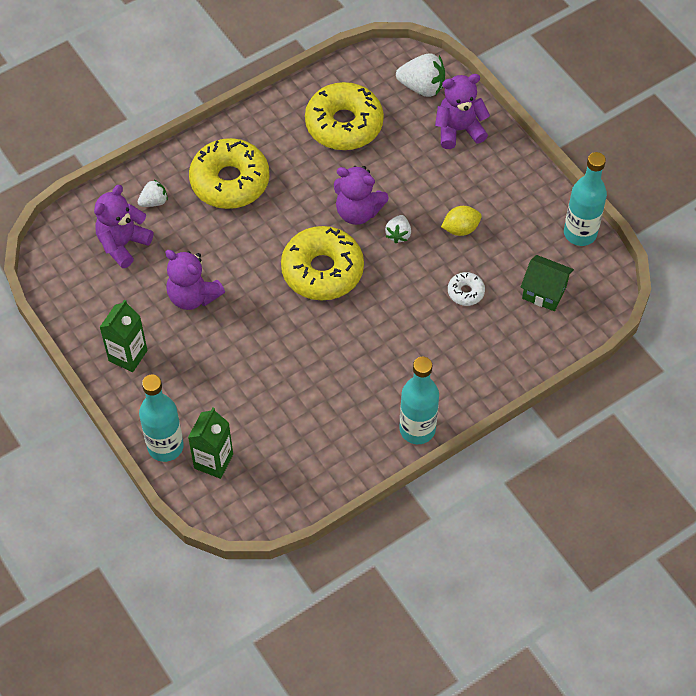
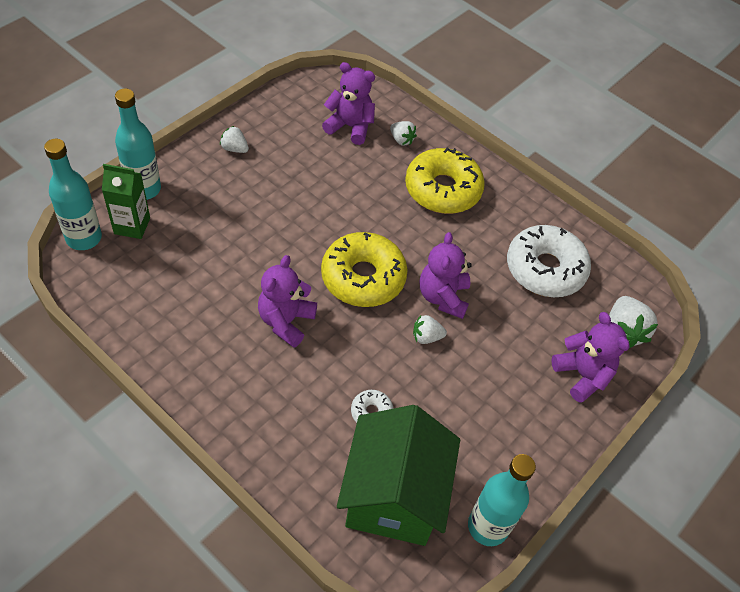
camera: 70 degrees right, 5 degrees down
(128, 355) = (234, 148): green carton -> white strawberry
(193, 296) = (307, 183): purple teddy bear -> purple teddy bear (286, 321)
(344, 124) = (545, 269): yellow donut -> white donut
(417, 429) = (188, 390): turquoise bottle -> turquoise bottle (84, 238)
(460, 229) = (452, 395): yellow lemon -> none
(544, 292) = (393, 496): green house -> green house, size x1.99

